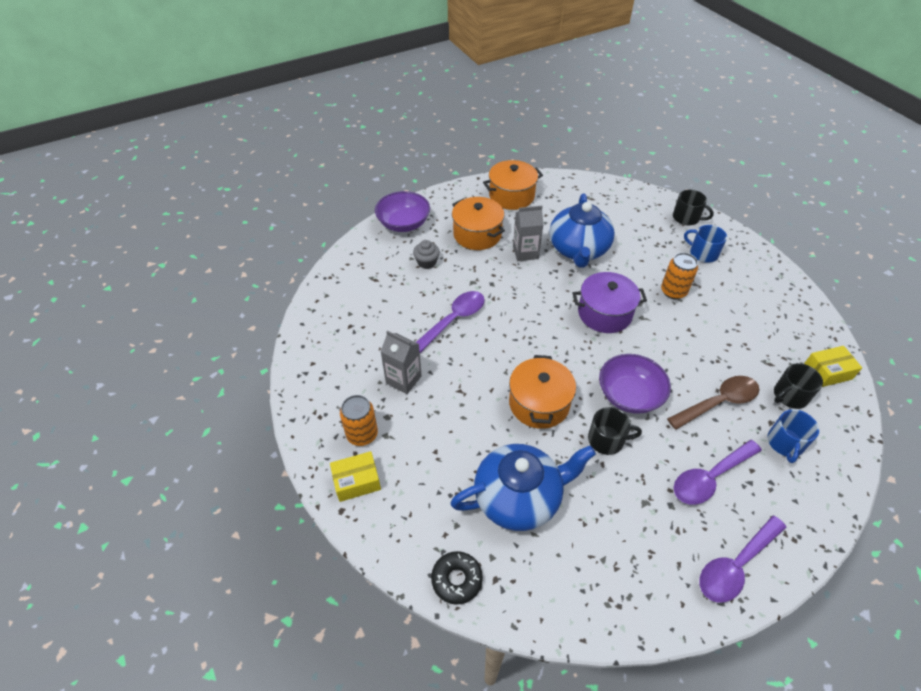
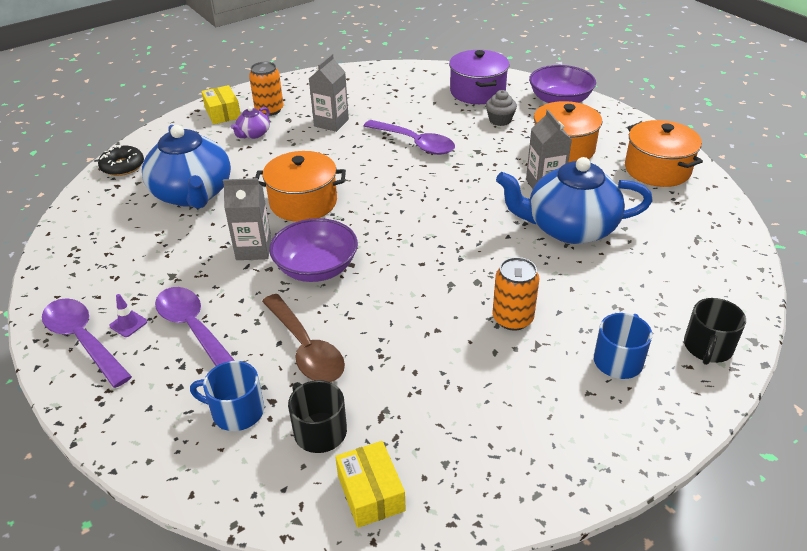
camera: 85 degrees right, 10 degrees down
(411, 448) = (253, 134): none -> purple teapot
(604, 313) = (450, 250): purple pot -> purple pot (477, 92)
(607, 440) = (254, 249): black mug -> grey carton
(711, 530) = (128, 324): none -> purple traffic cone

